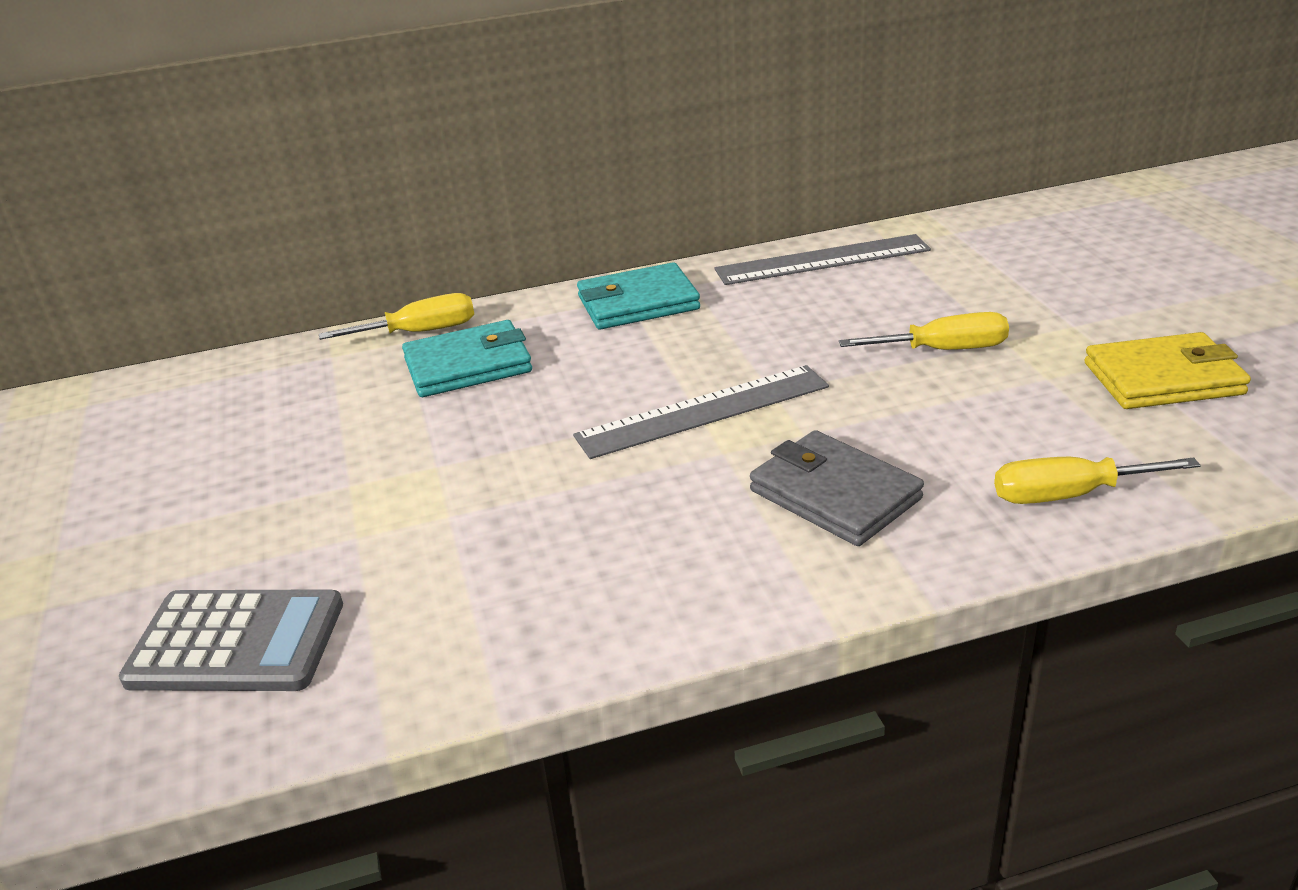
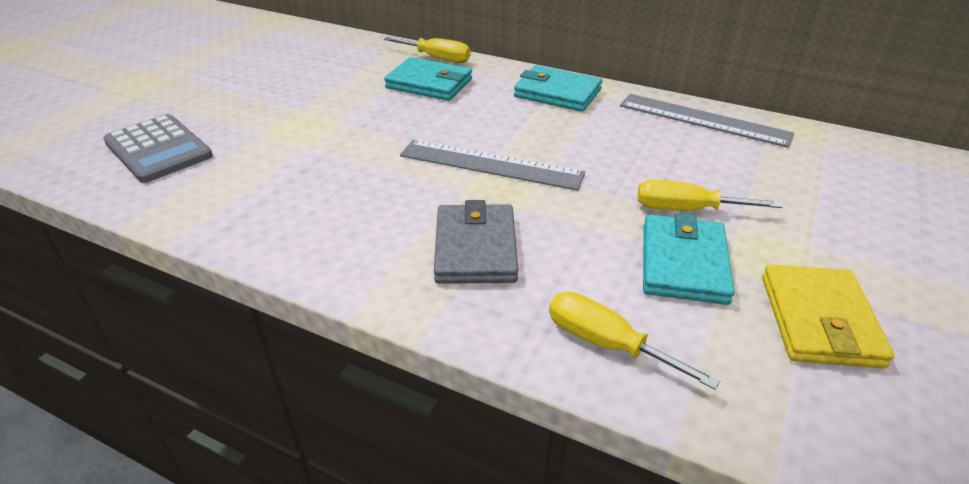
camera: 40 degrees right, 5 degrees up
(943, 350) = (686, 209): yellow screwdriver -> yellow screwdriver turned 150 degrees clockwise
(1015, 396) = (683, 263): none -> turquoise wallet
(1163, 379) = (819, 320): yellow wallet -> yellow wallet turned 60 degrees clockwise

